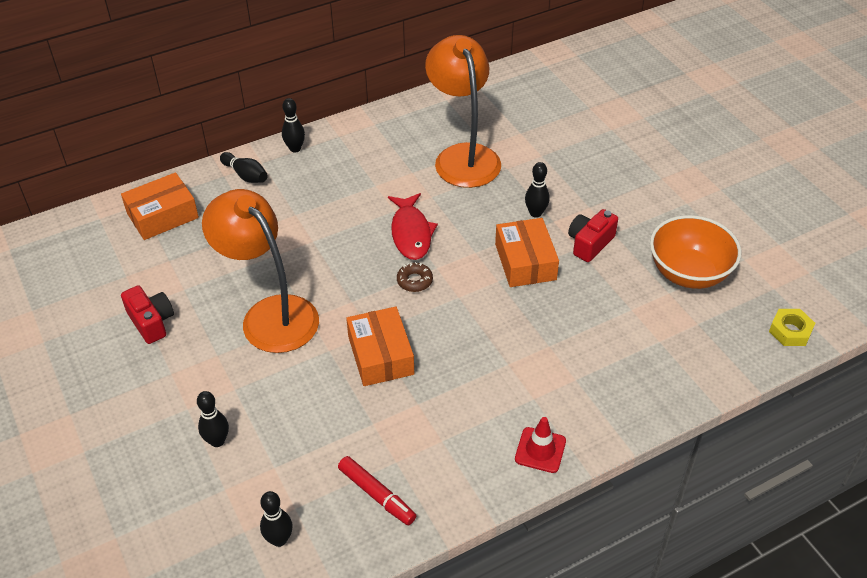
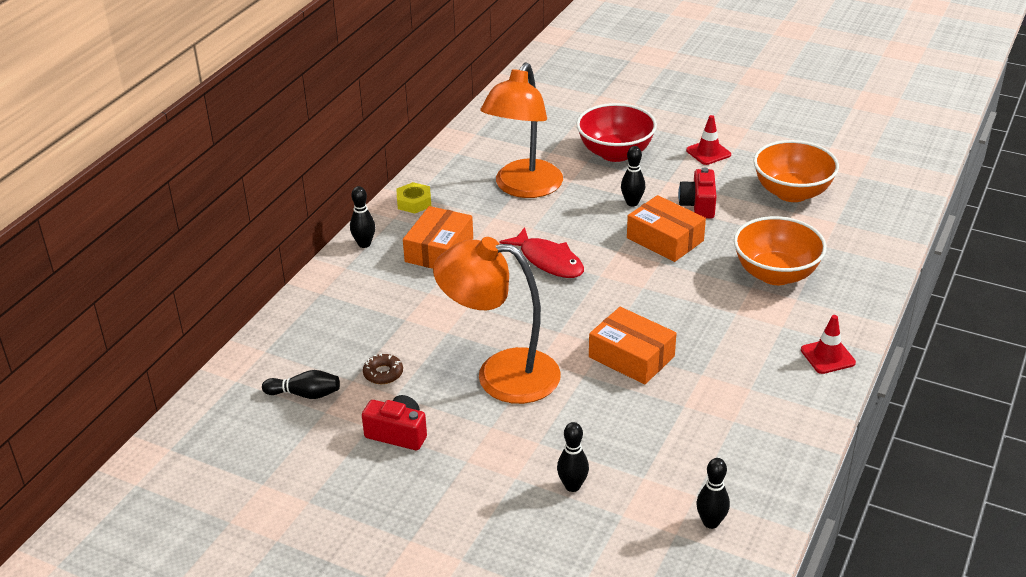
camera: 35 degrees left, 10 degrees down
(162, 215) = (300, 349): orange box -> orange box (439, 250)
(245, 175) = (342, 284): black bowling pin -> black bowling pin (305, 394)
(377, 495) = (747, 450): red marker -> none
(414, 281) = (594, 292): brown donut -> brown donut (383, 373)
(463, 156) = (523, 188): orange lamp -> orange lamp turned 105 degrees counterclockwise
(573, 159) = (615, 153): none -> red bowl
(583, 345) = (775, 274): none -> orange bowl
(655, 196) = (708, 152): none -> red traffic cone
(790, 331) = (901, 198): yellow nut -> yellow nut (414, 202)

